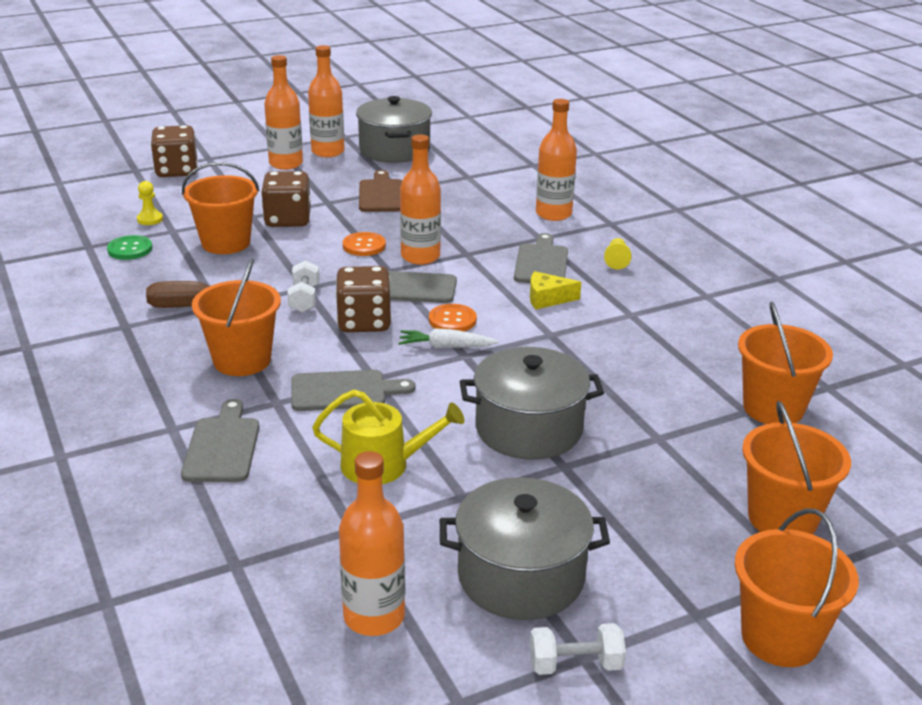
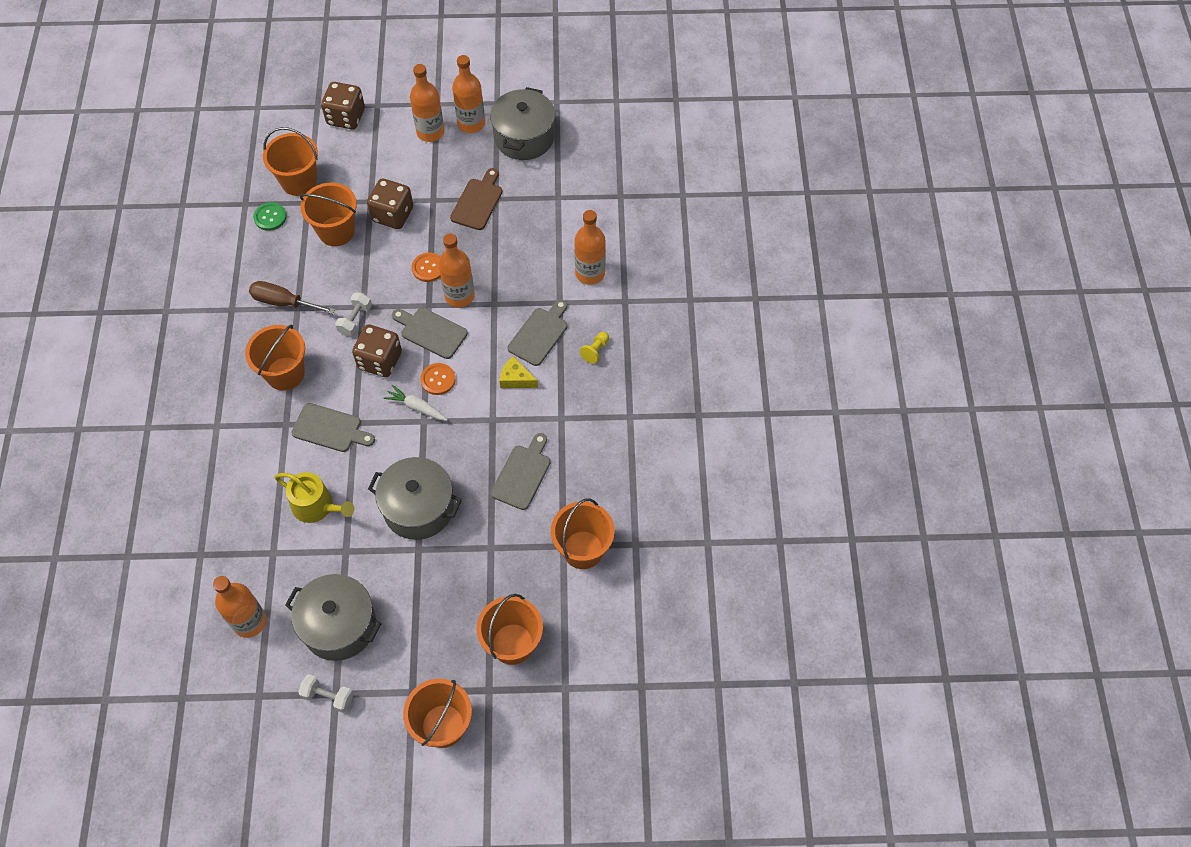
camera: 25 degrees right, 30 degrees up
(150, 219) = (299, 181): yellow pawn -> orange bucket
(222, 446) = (236, 454): grey cutting board -> grey cutting board (522, 474)

